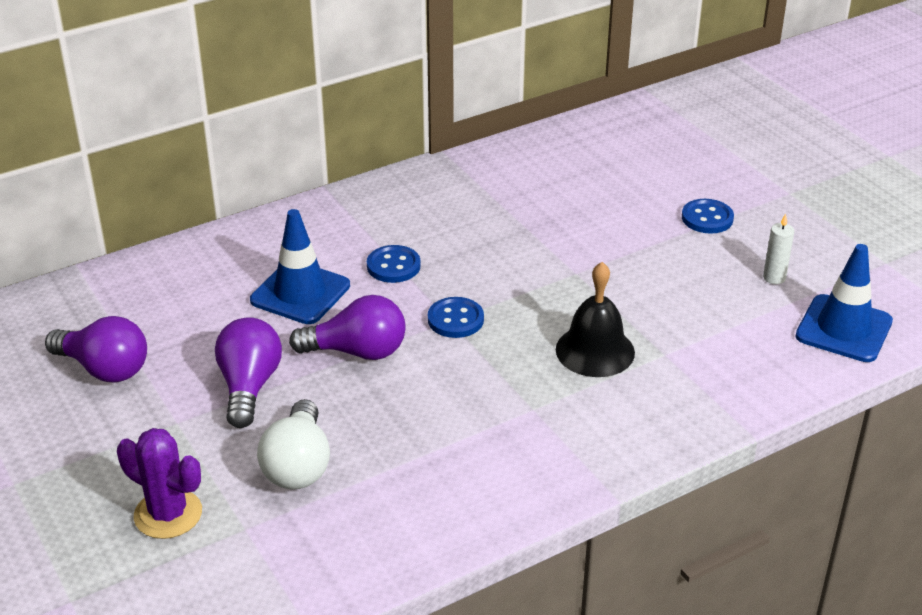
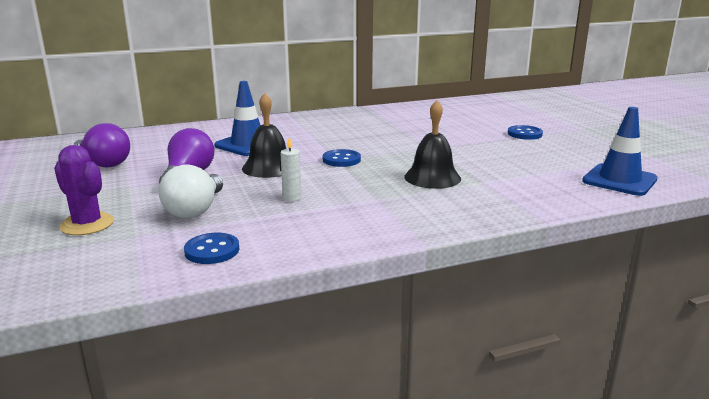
camera: 10 degrees right, 15 degrees down
(357, 351) = (269, 167): purple light bulb -> black bell
(393, 266) = (312, 139): blue button -> blue button (212, 250)
(774, 278) = (568, 157): white candle -> white candle (292, 198)

